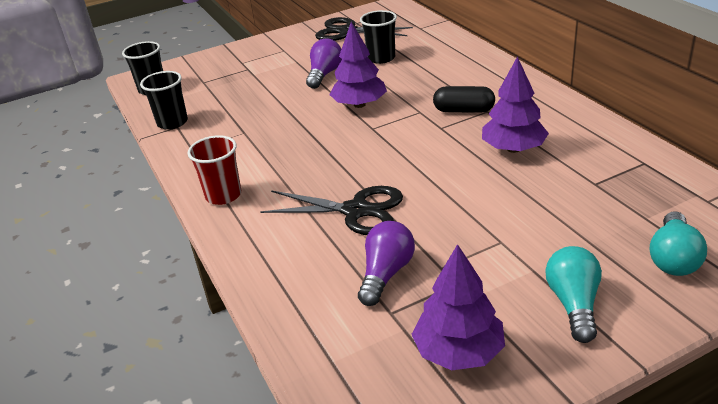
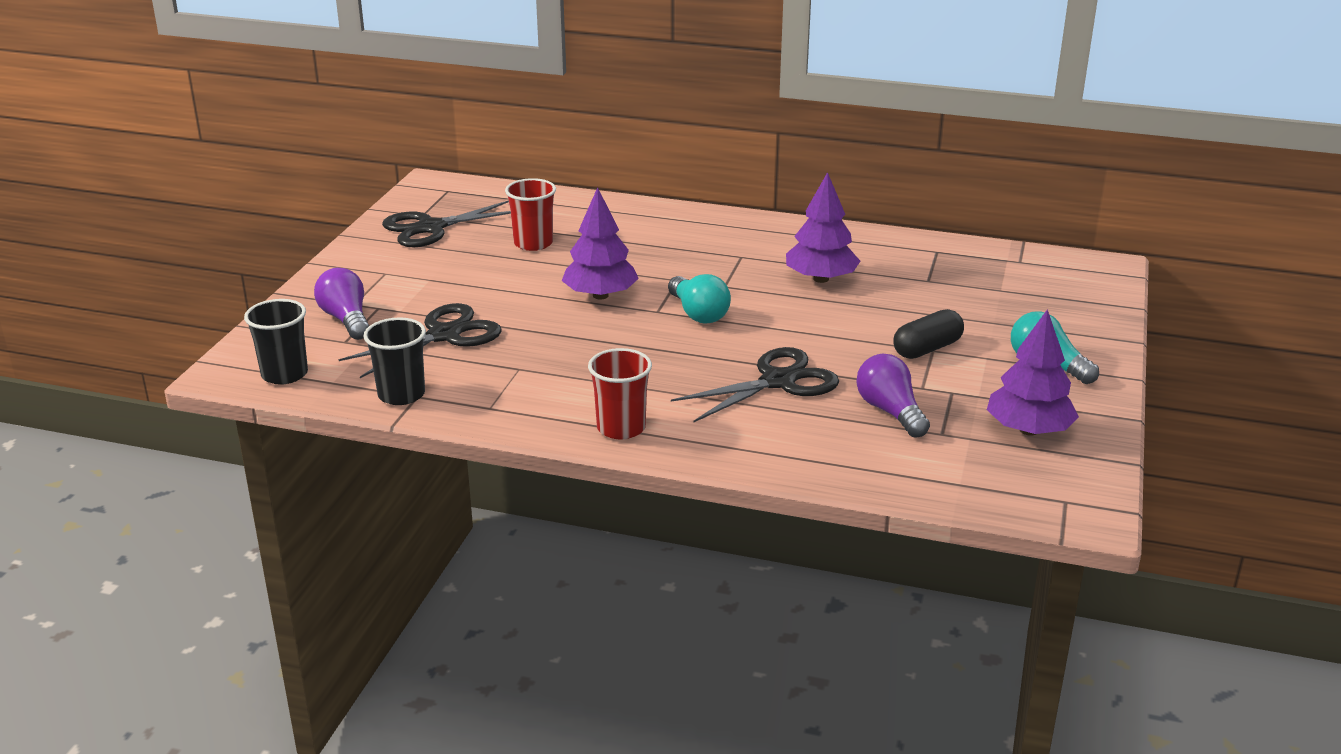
camera: 50 degrees left, 5 degrees down
(246, 97) = (444, 335): none -> black scissors
(324, 74) = (497, 281): purple light bulb -> purple light bulb (346, 319)
(381, 58) = (533, 243): black cup -> red cup
(463, 110) = (718, 263): black capsule -> black capsule (927, 349)
(673, 258) = (1057, 308): turquoise light bulb -> turquoise light bulb (698, 313)

